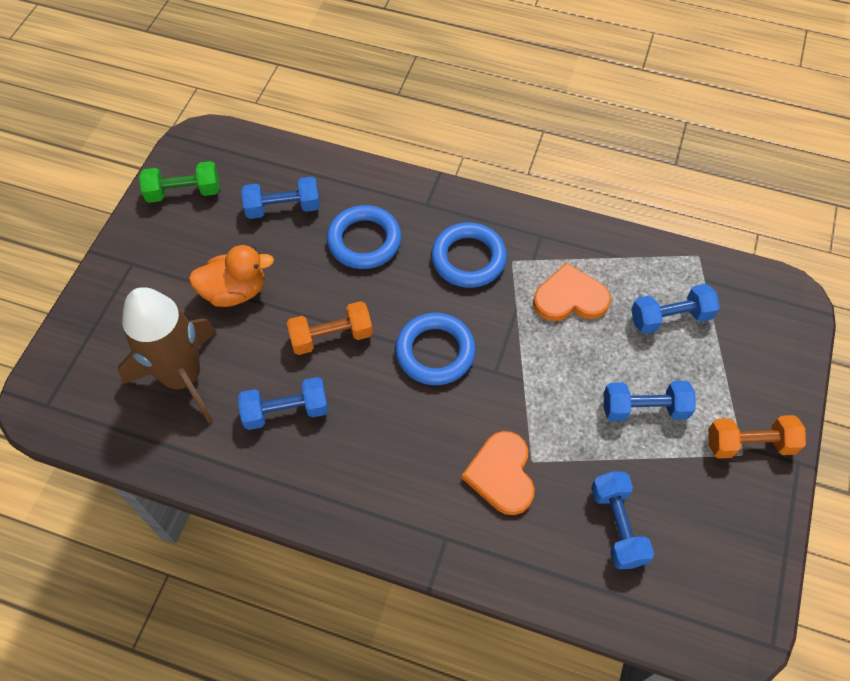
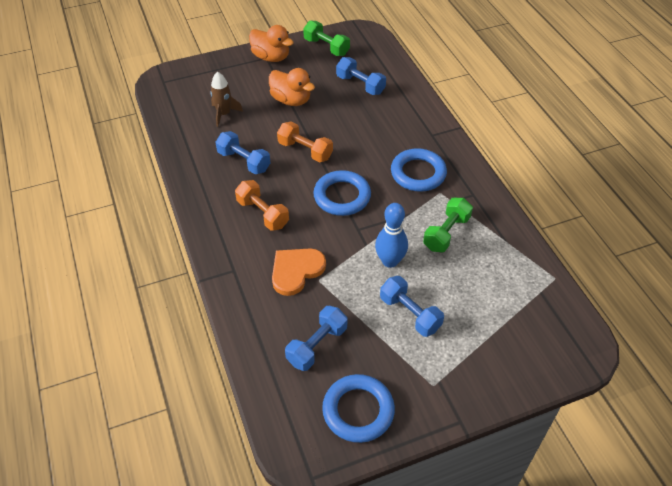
camera: 50 degrees right, 10 degrees down
(137, 258) = (271, 57): none -> orange duck
(183, 377) = (224, 114): brown rocket -> brown rocket, size x0.50
(364, 241) = (378, 126): blue ring -> blue ring (358, 410)
(563, 375) = (390, 261): none -> blue bowling pin
(570, 298) = (446, 233): orange heart -> green dumbbell
(670, 318) = (490, 290): blue dumbbell -> none
(749, 444) = (444, 385): orange dumbbell -> orange dumbbell (262, 213)

